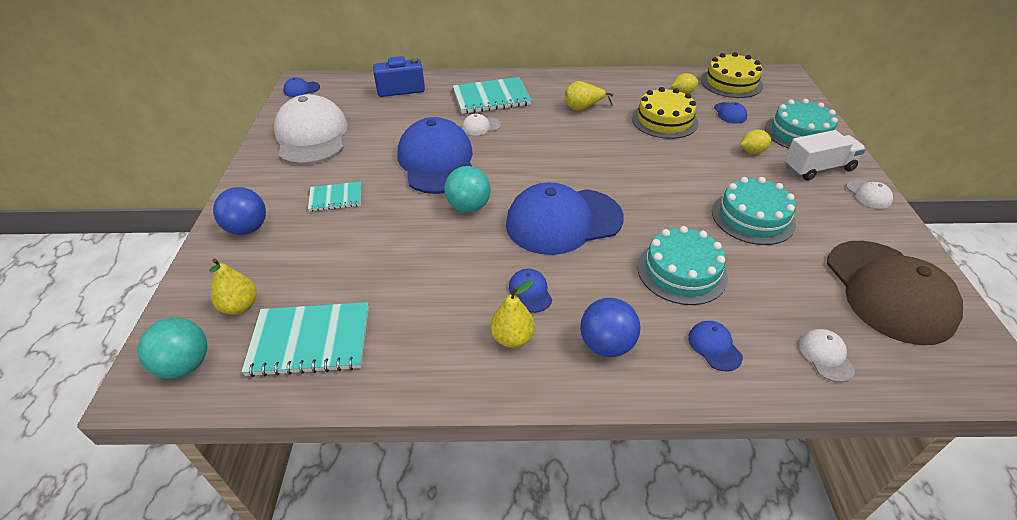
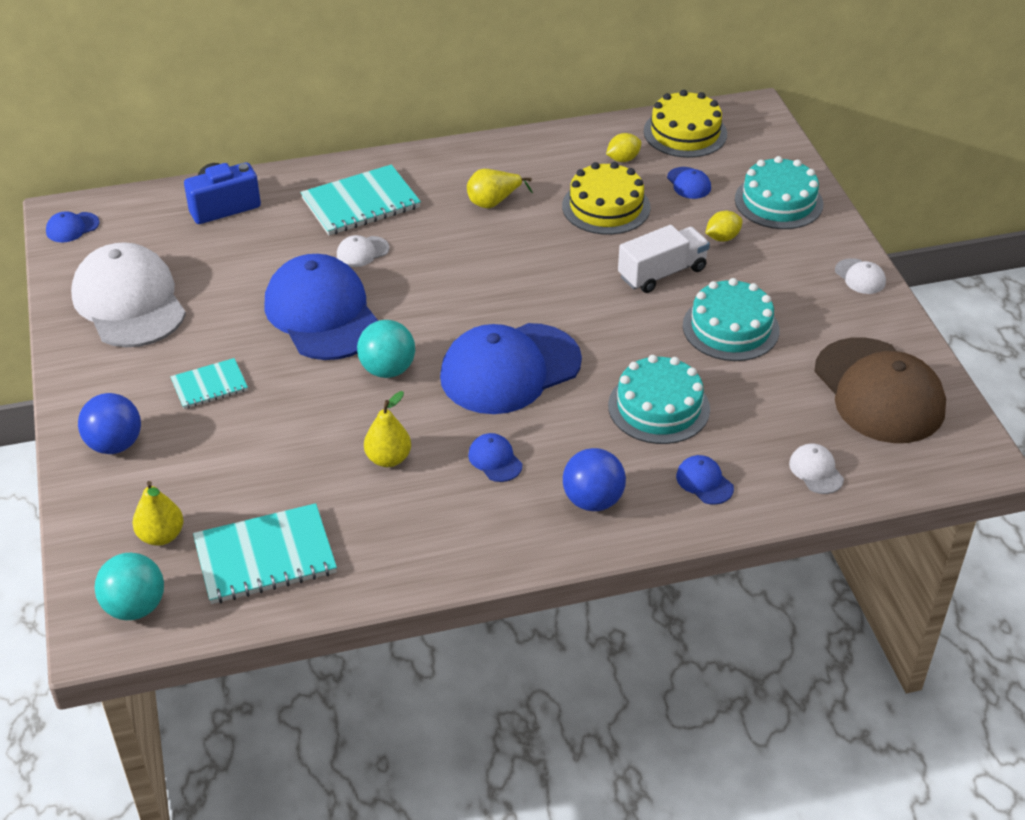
camera: 15 degrees left, 0 degrees up
(512, 338) = (490, 512): yellow pear -> yellow pear (388, 459)
(818, 168) = (802, 250): white truck -> white truck (662, 273)

